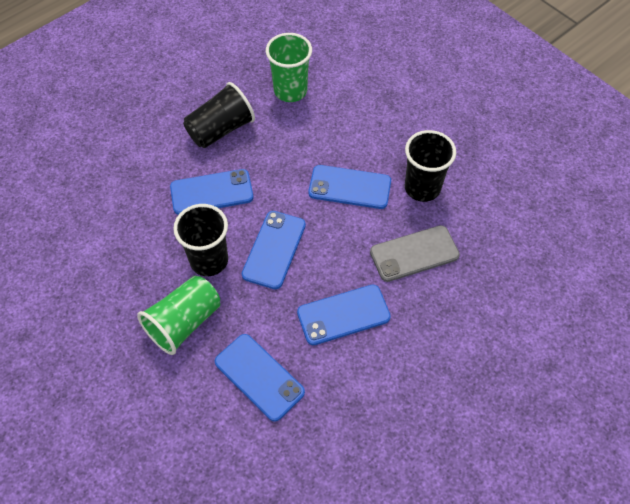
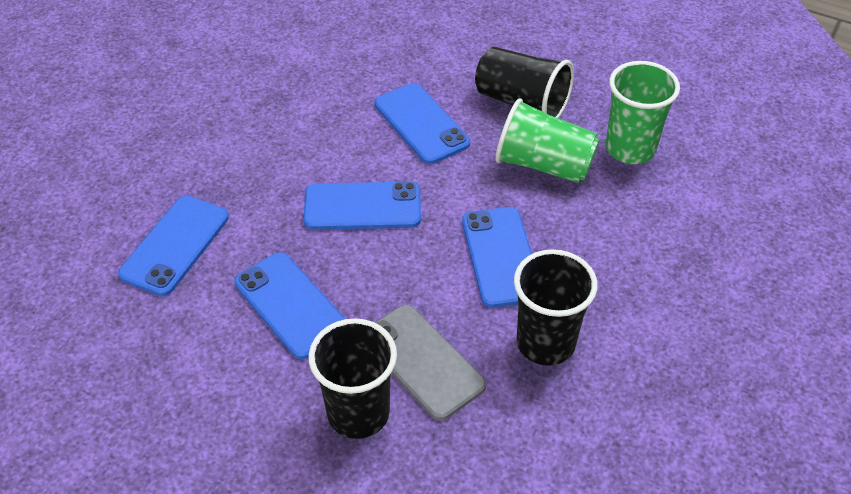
camera: 70 degrees right, 10 degrees down
(184, 322) = (228, 157): green cup -> green cup (543, 165)
(209, 260) = (321, 152): black cup -> black cup (358, 413)

